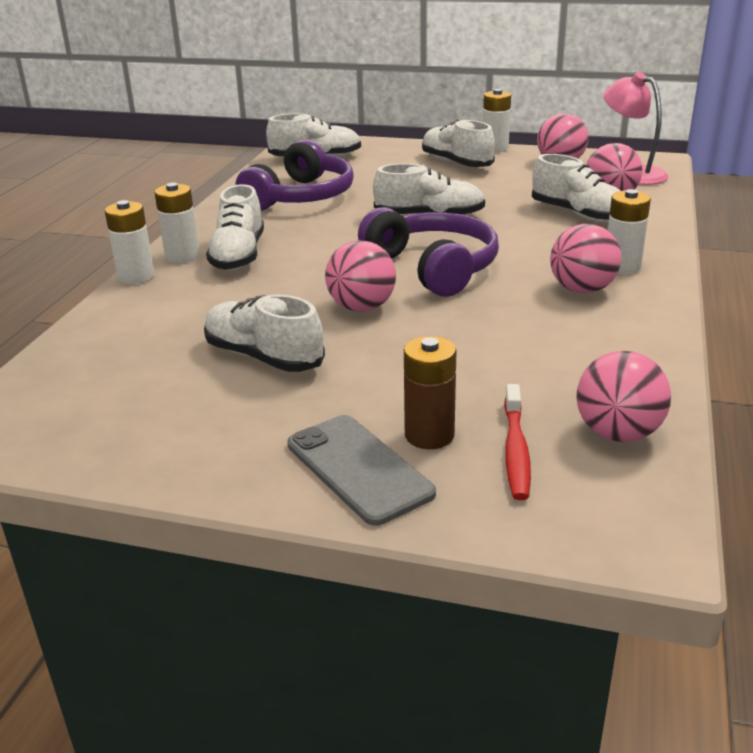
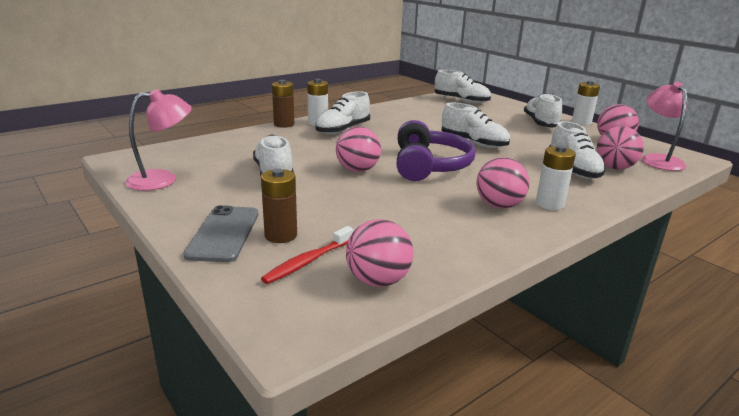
camera: 35 degrees right, 5 degrees down
(117, 437) = (163, 179): none -> pink lamp
(136, 276) = (284, 124): white battery -> brown battery
(301, 197) = (420, 115): purple headphones -> none

